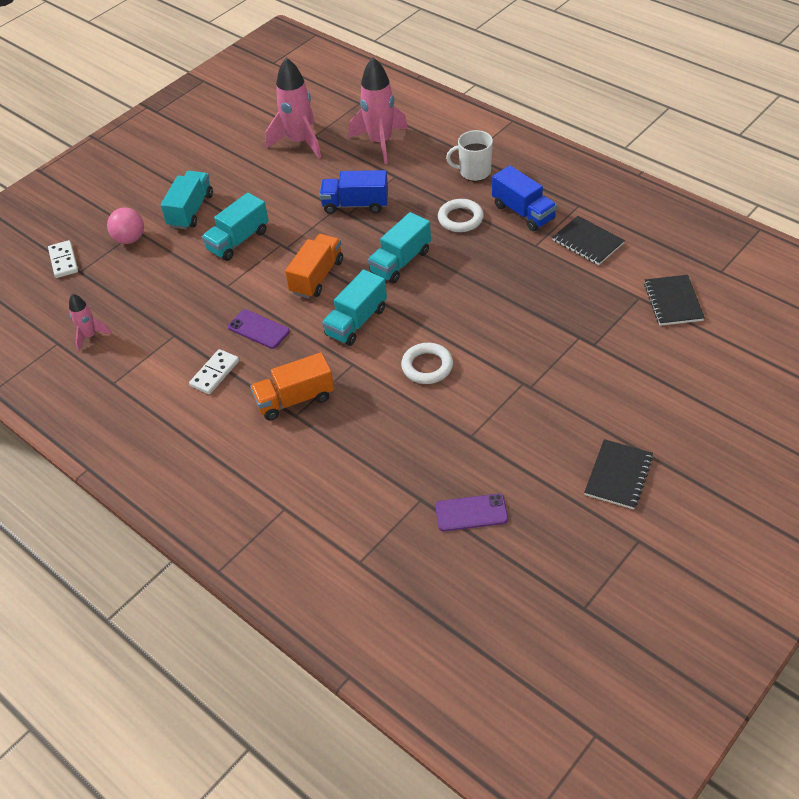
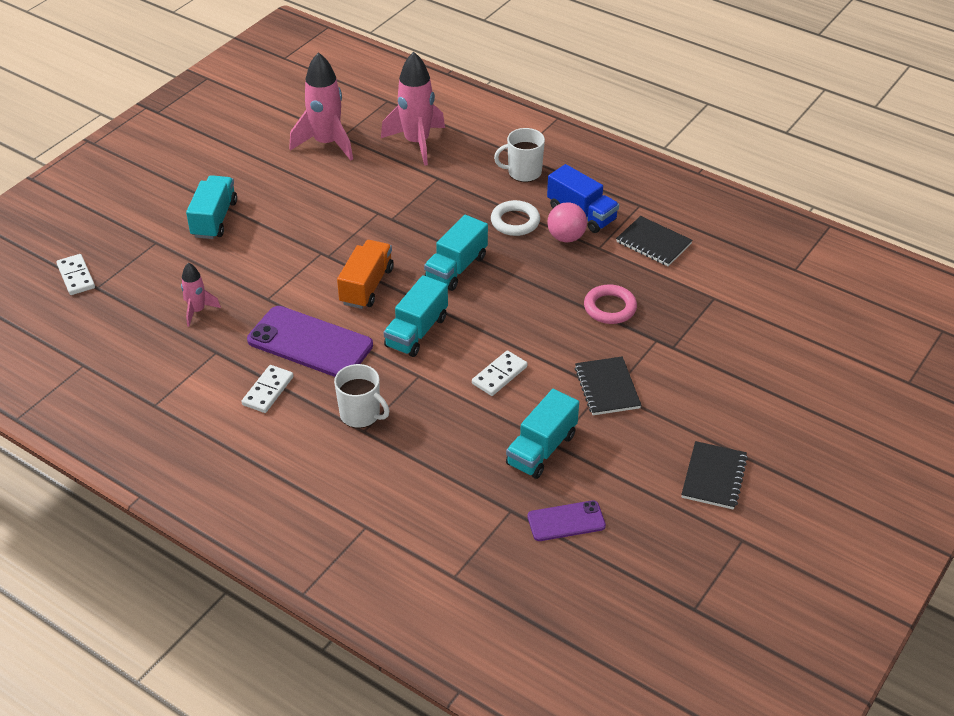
camera: 10 degrees left, 5 degrees down
(90, 336) = (120, 356): pink rocket -> pink rocket (197, 311)
(130, 239) = (149, 251): pink ball -> pink ball (566, 237)
(238, 240) = (273, 250): turquoise truck -> turquoise truck (541, 449)
(258, 329) = (310, 343): purple phone -> purple phone, size x1.82
(295, 399) = (361, 414): orange truck -> white mug
(355, 205) = (398, 209): blue truck -> none
(427, 366) = (499, 375): white ring -> white domino
(538, 304) = (610, 308): none -> pink ring
(673, 302) = (749, 301): black notebook -> black notebook (607, 388)

